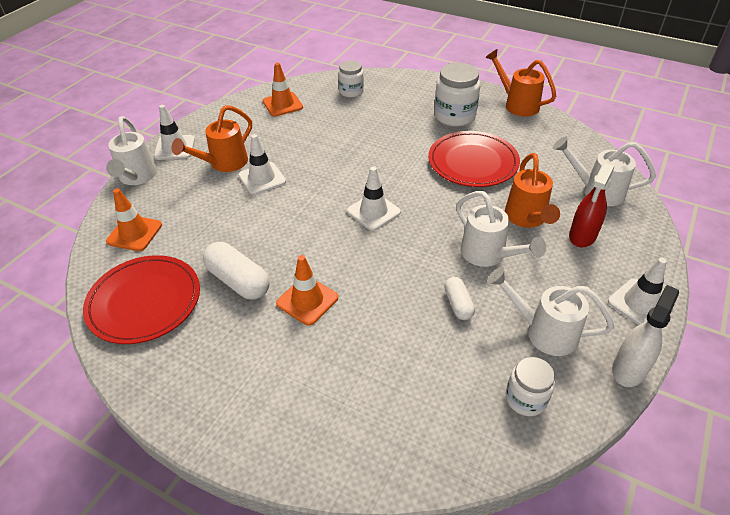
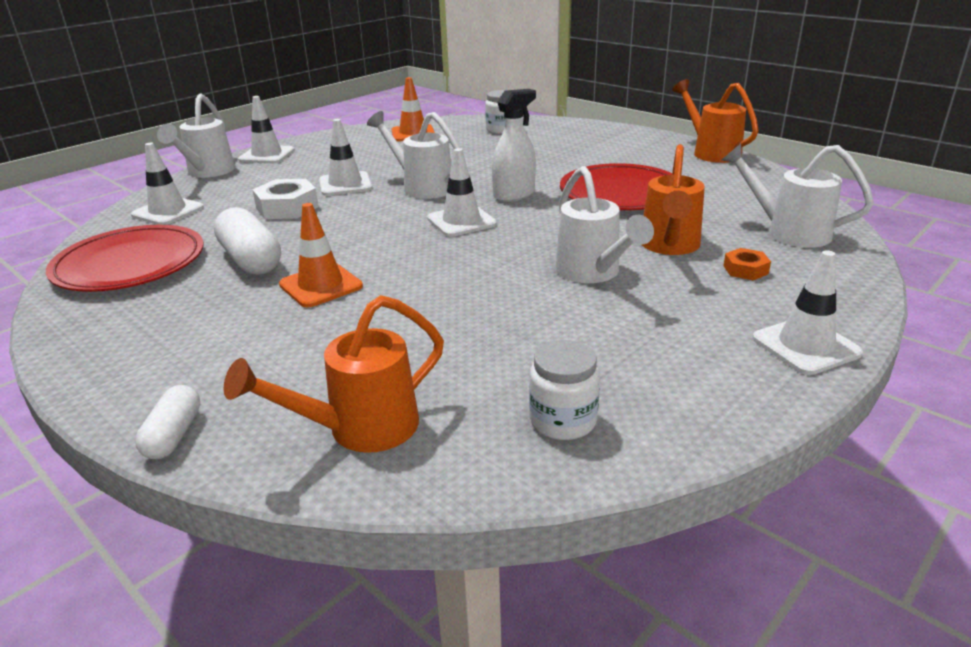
camera: 15 degrees right, 15 degrees down
(134, 233) = (168, 211): orange traffic cone -> white traffic cone
(224, 163) = (311, 170): orange watering can -> orange watering can (360, 429)
(231, 214) = (287, 207): none -> white nut
(454, 116) = (620, 156): white jar -> none
(458, 304) = (520, 313): white capsule -> white capsule (174, 435)
(543, 332) = (632, 355): white watering can -> white watering can (422, 187)
(582, 235) = (745, 270): red spray bottle -> orange nut
(629, 369) = (753, 413): white spray bottle -> white spray bottle (514, 195)

